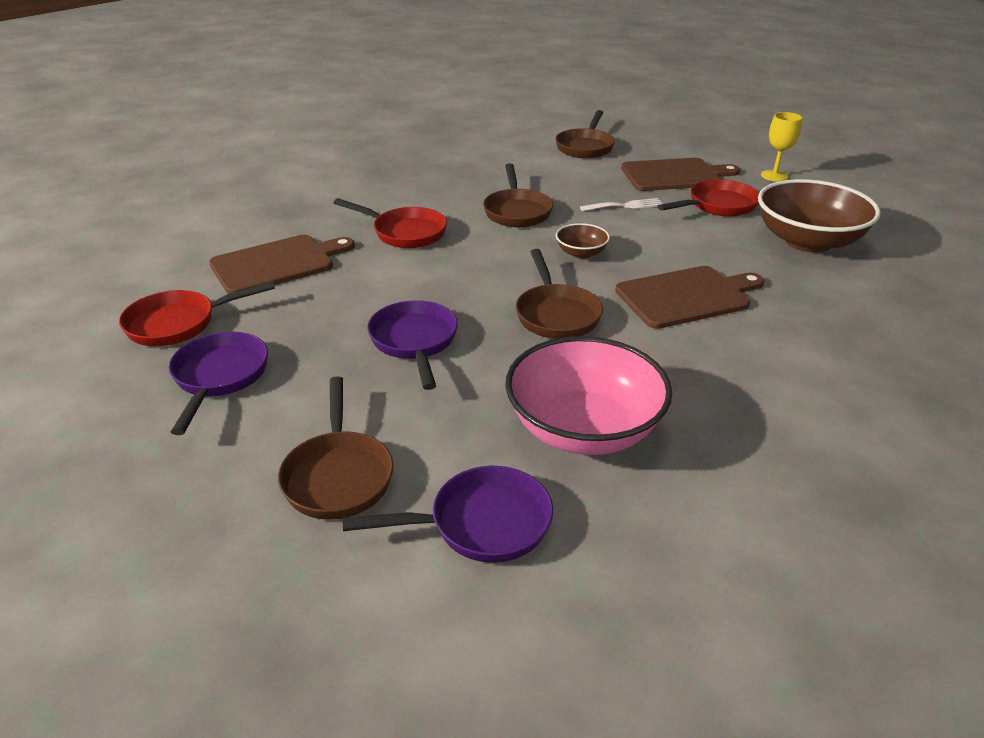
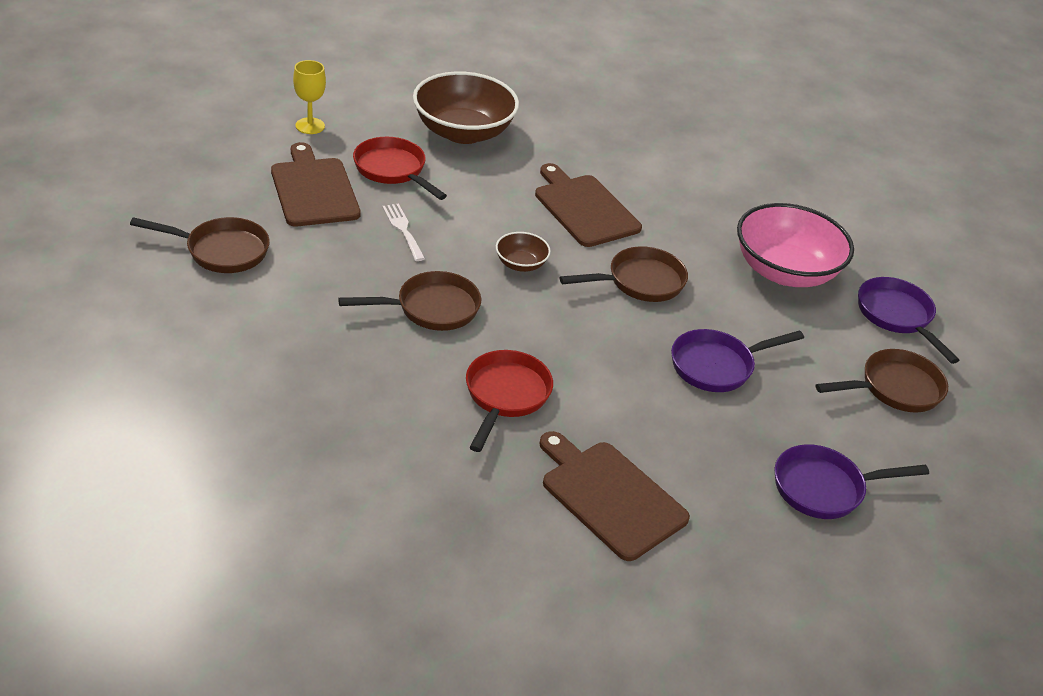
camera: 105 degrees left, 5 degrees up
(179, 323) = (757, 549): red pan -> none

